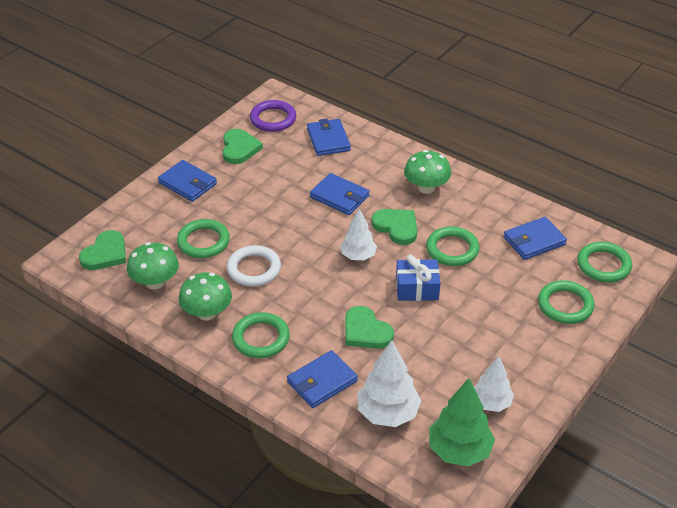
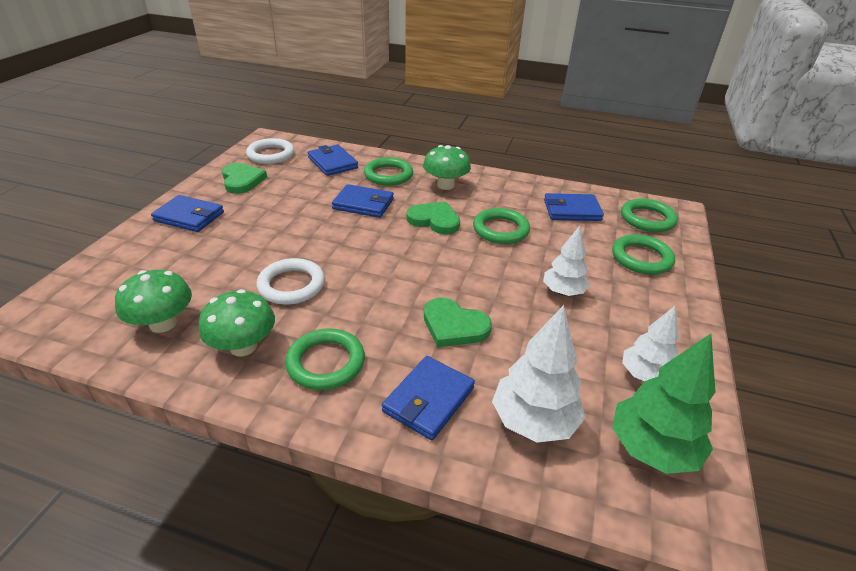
camera: 20 degrees left, 5 degrees down
(105, 254) = (88, 303): green heart -> none
(203, 242) = (220, 268): green ring -> green ring (388, 175)
(273, 119) = (271, 154): purple ring -> white ring
(358, 256) = (407, 251): white tree -> white tree (563, 292)
(417, 288) = (486, 270): blue gift -> none
(534, 241) = (572, 210): blue wallet -> blue wallet turned 45 degrees clockwise

